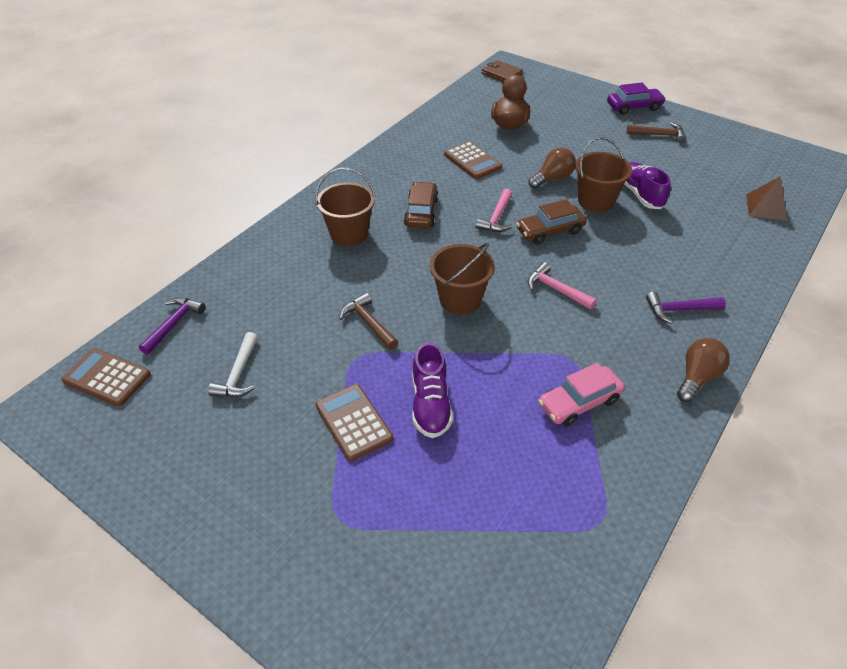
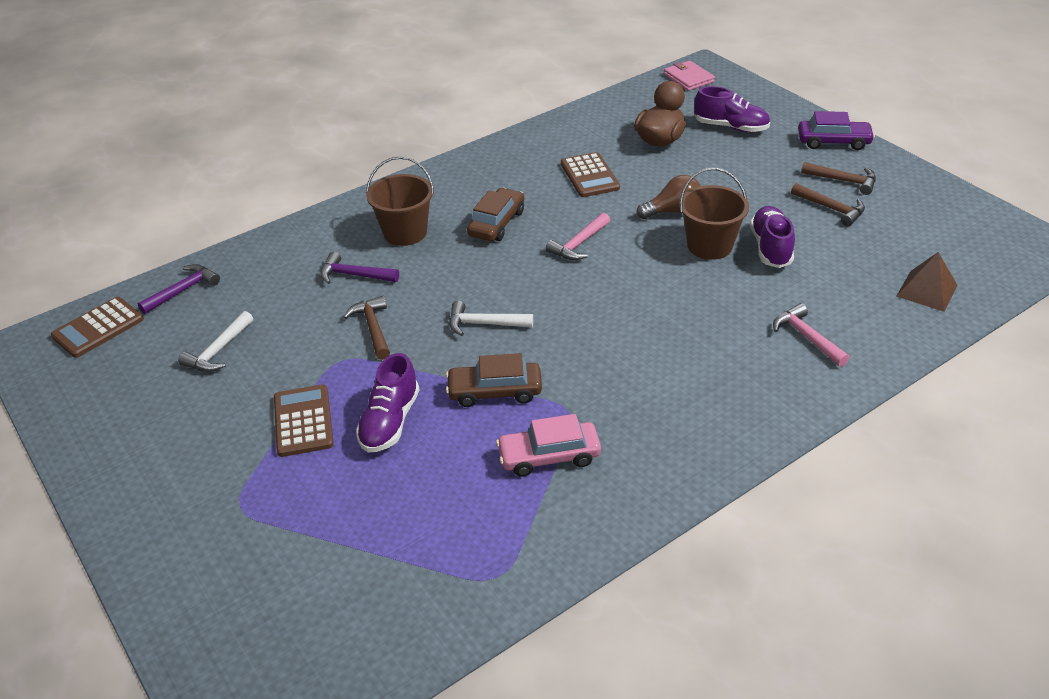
camera: 20 degrees right, 5 degrees down
(107, 377) = (98, 328): brown calculator -> brown calculator turned 90 degrees counterclockwise
(460, 299) = (484, 324): brown bucket -> white hammer
(501, 74) = (688, 78): brown wallet -> pink wallet
(550, 231) = (632, 270): brown car -> brown car (495, 391)
(555, 107) = (731, 127): none -> purple shoe
(556, 289) = (598, 334): pink hammer -> pink hammer (806, 337)
(664, 157) = (831, 209): none -> brown hammer
(679, 310) = (730, 385): purple hammer -> purple hammer (354, 275)
(697, 377) = (702, 461): brown light bulb -> none

